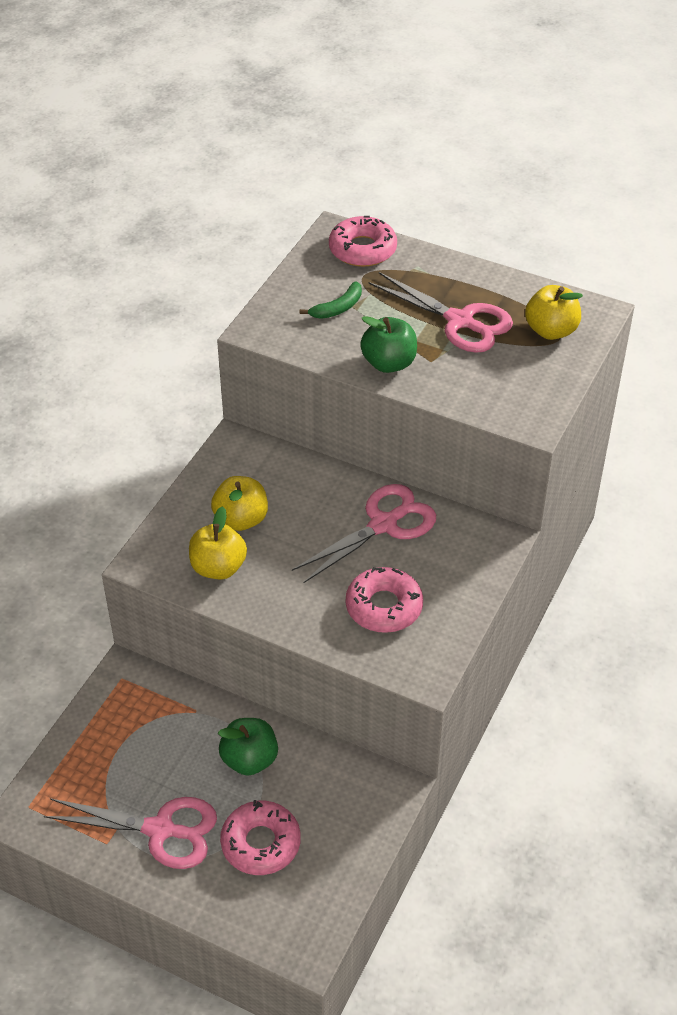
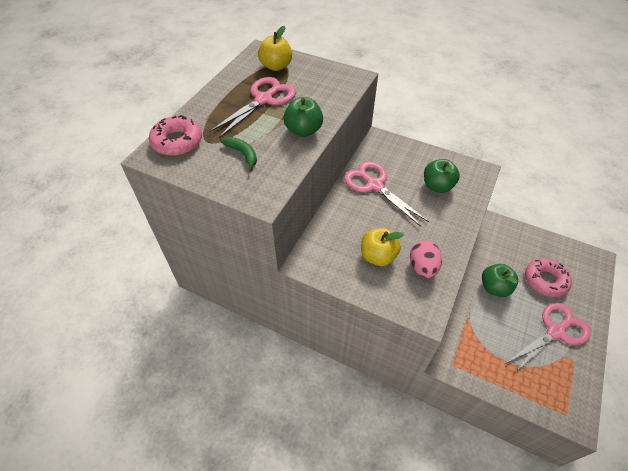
camera: 90 degrees left, 5 degrees up
(159, 830) = (555, 332): pink scissors -> pink scissors turned 45 degrees clockwise
(218, 567) = (422, 267): yellow apple -> pink egg
(384, 607) = (437, 186): pink donut -> green apple

